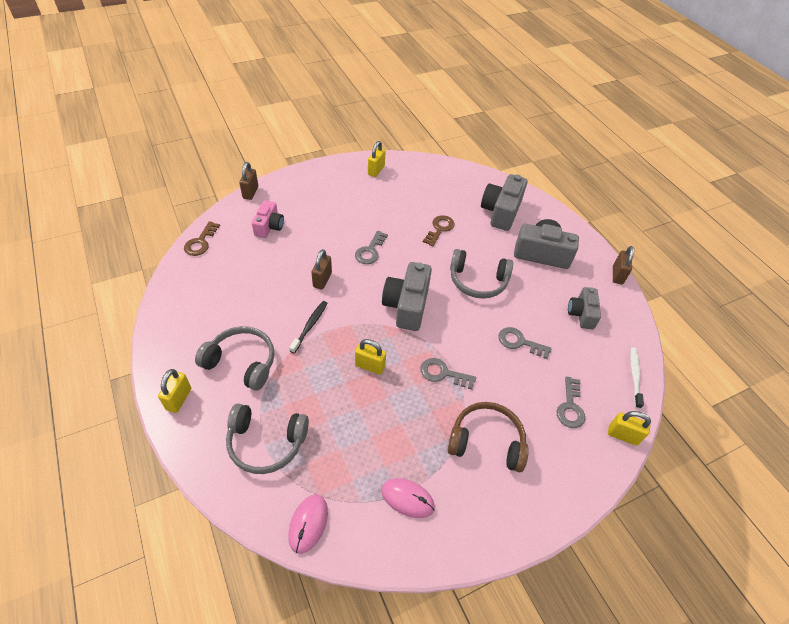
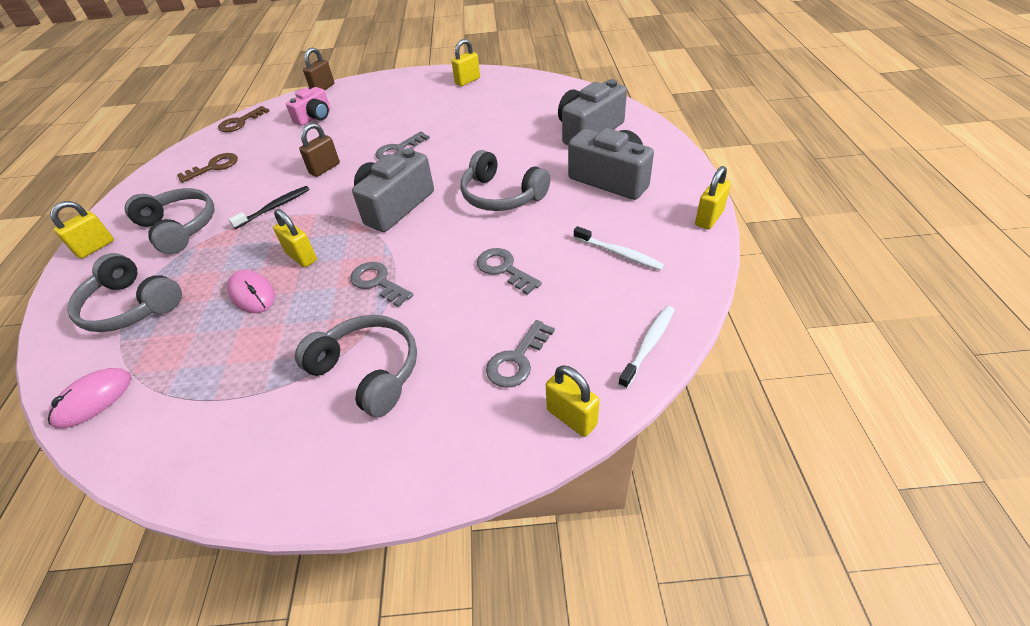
camera: 30 degrees right, 5 degrees down
(407, 498) = (218, 407): pink mouse -> pink mouse (252, 294)
(439, 229) = (496, 139): brown key -> brown key (214, 167)
(486, 442) = (368, 371): brown headphones -> grey headphones
(581, 314) = (619, 253): grey camera -> white toothbrush
(617, 275) = (709, 218): brown padlock -> yellow padlock

